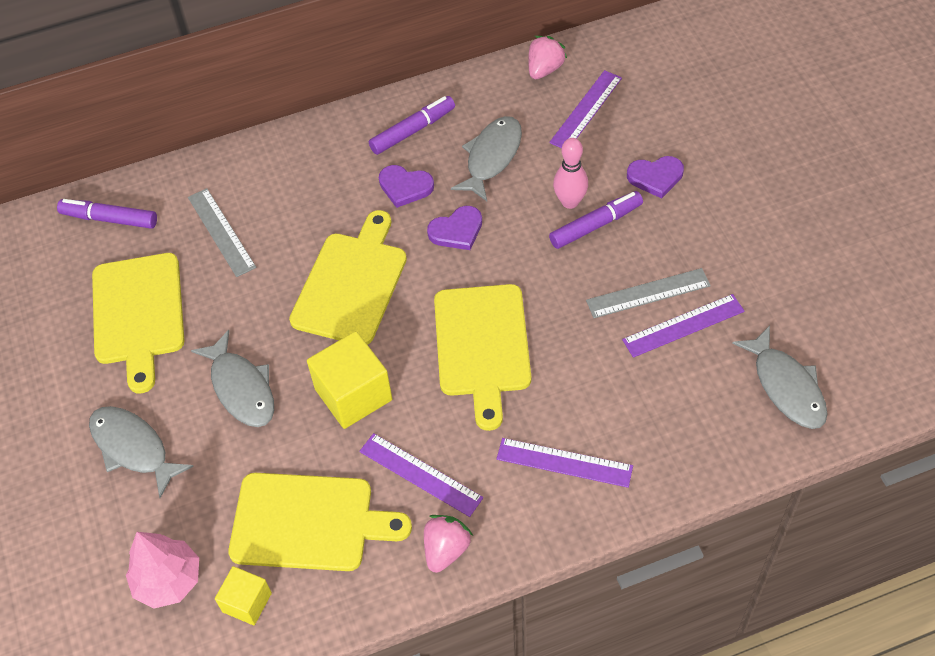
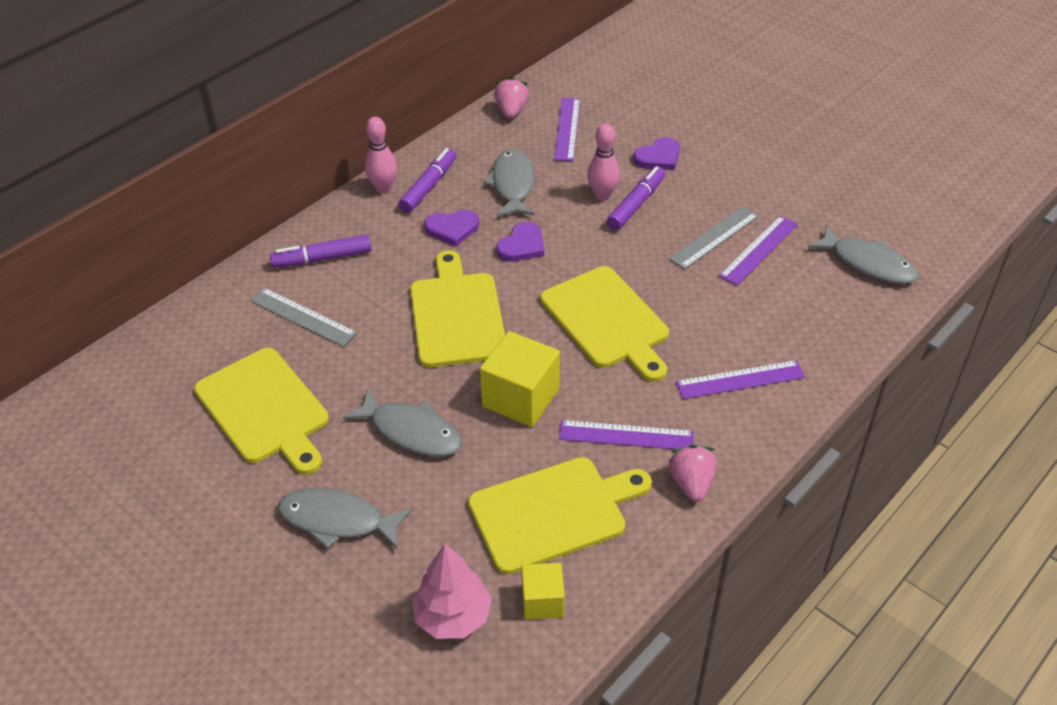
camera: 30 degrees left, 10 degrees down
(110, 219) = (180, 343): purple marker -> purple marker (322, 258)
(371, 117) = (383, 188): none -> pink bowling pin

